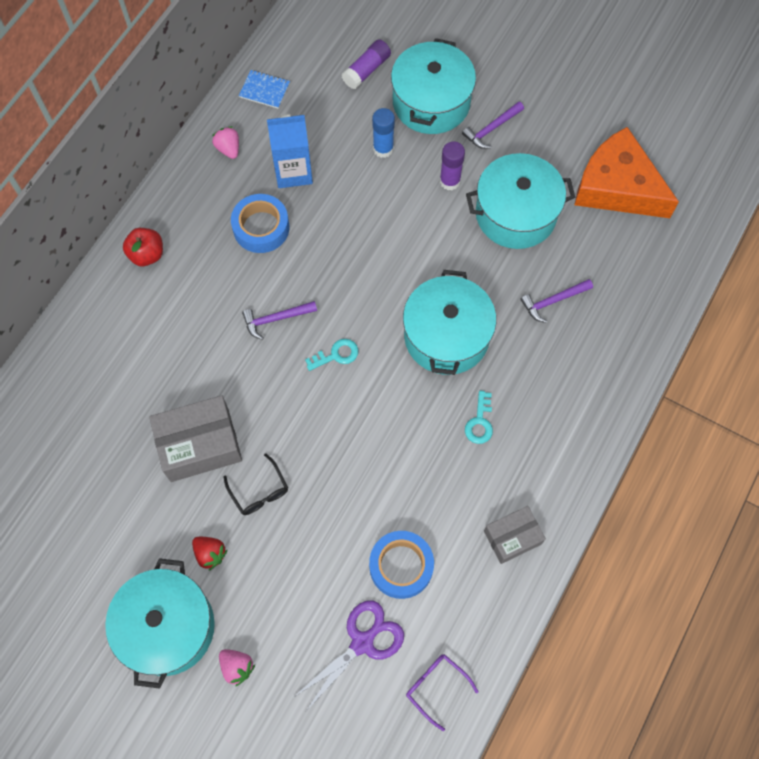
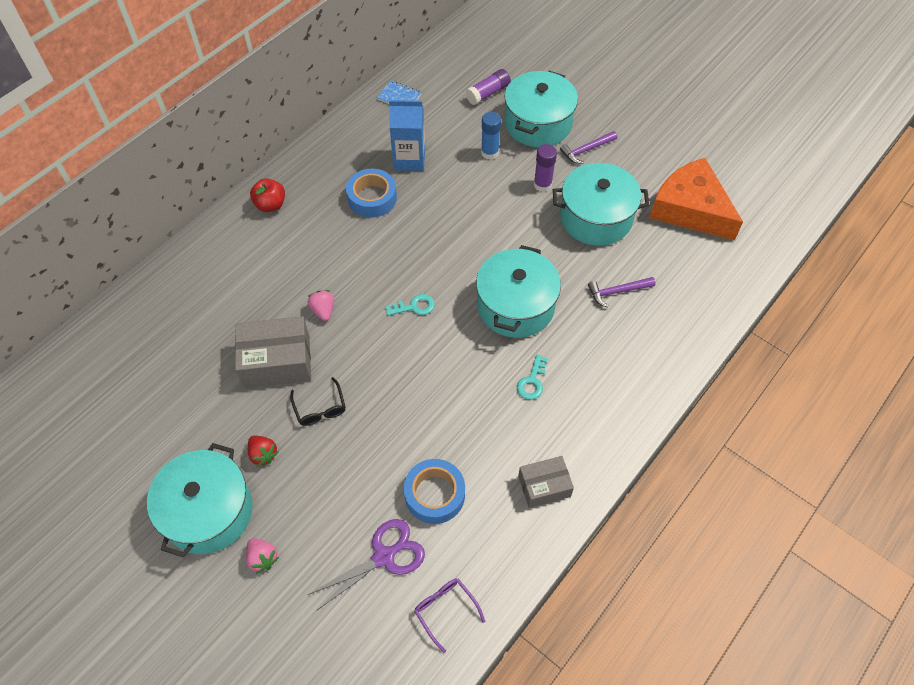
camera: 10 degrees right, 10 degrees down
(228, 149) = (359, 135): pink strawberry -> pink strawberry (323, 310)
(276, 319) = (368, 270): purple hammer -> none

